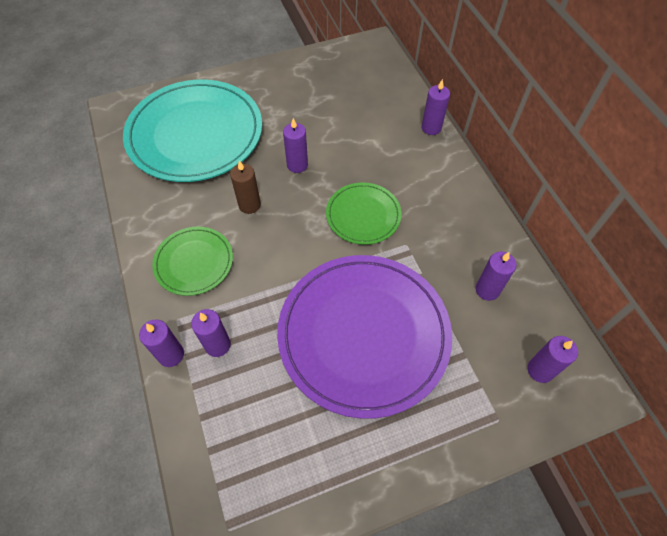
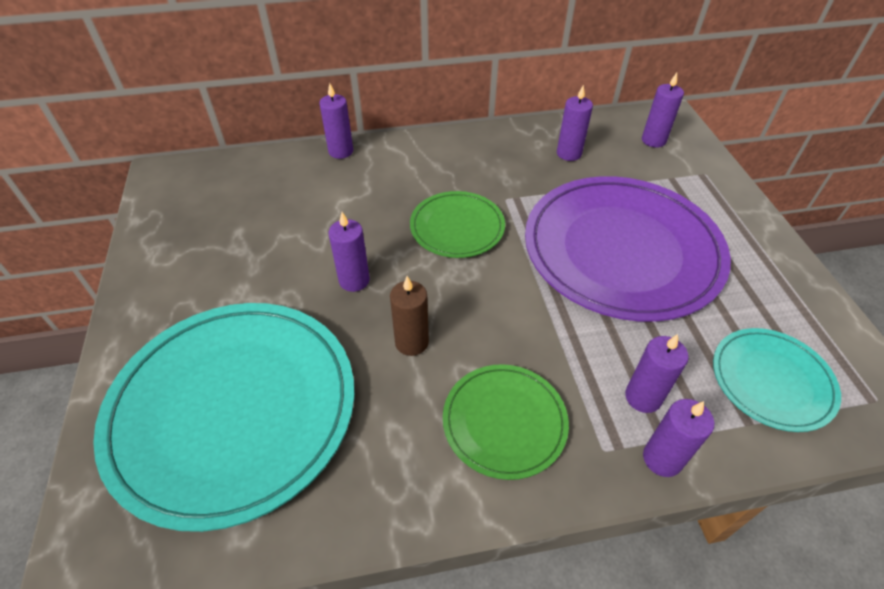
camera: 80 degrees left, 10 degrees down
(239, 442) = (771, 381): none -> turquoise plate

